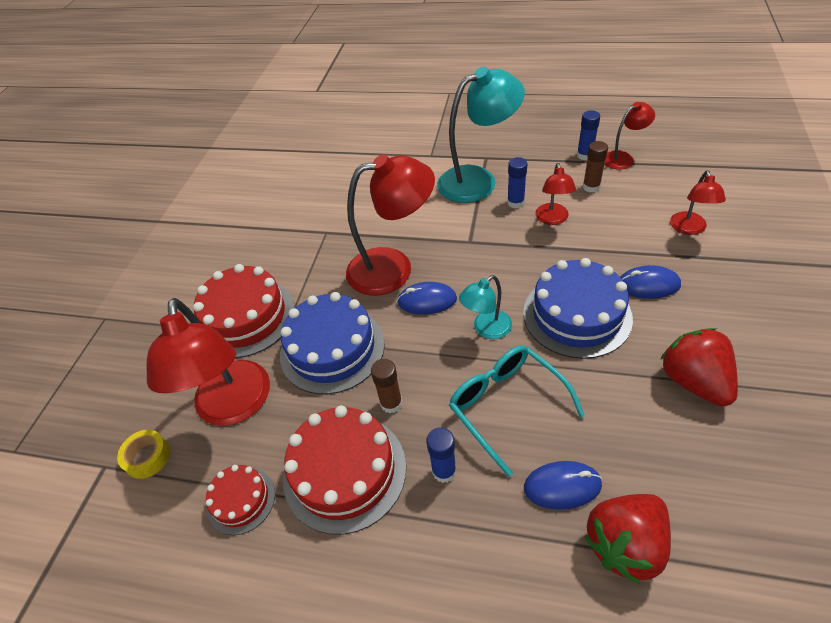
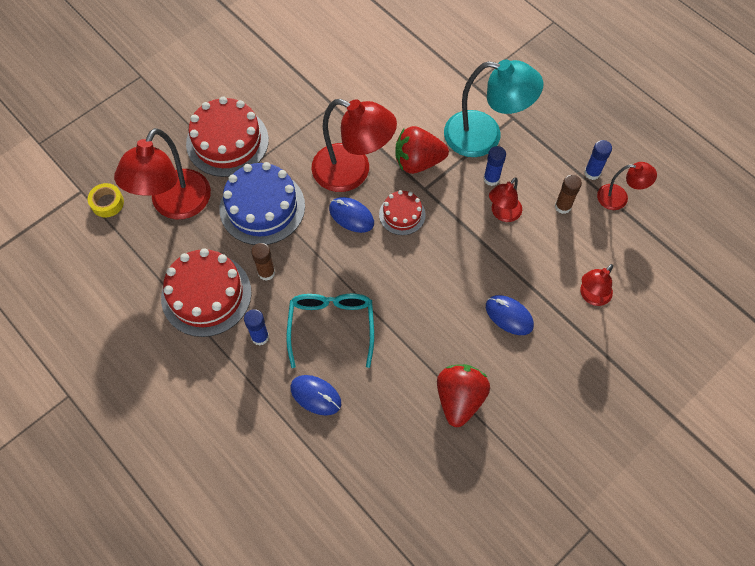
camera: 30 degrees right, 15 degrees up
(241, 500) = (140, 269): red cake -> red cake (402, 214)
(486, 329) = (369, 266): turquoise lamp -> none
(577, 315) = (437, 300): blue cake -> none
(625, 544) = (317, 449): red strawberry -> red strawberry (418, 162)

